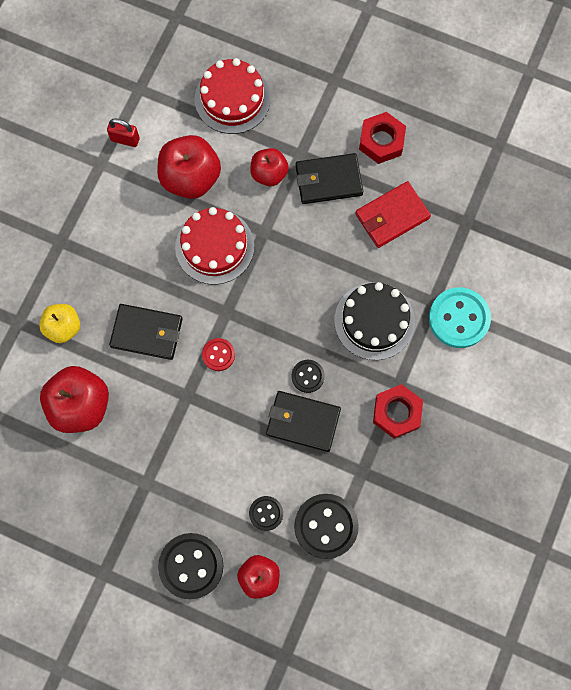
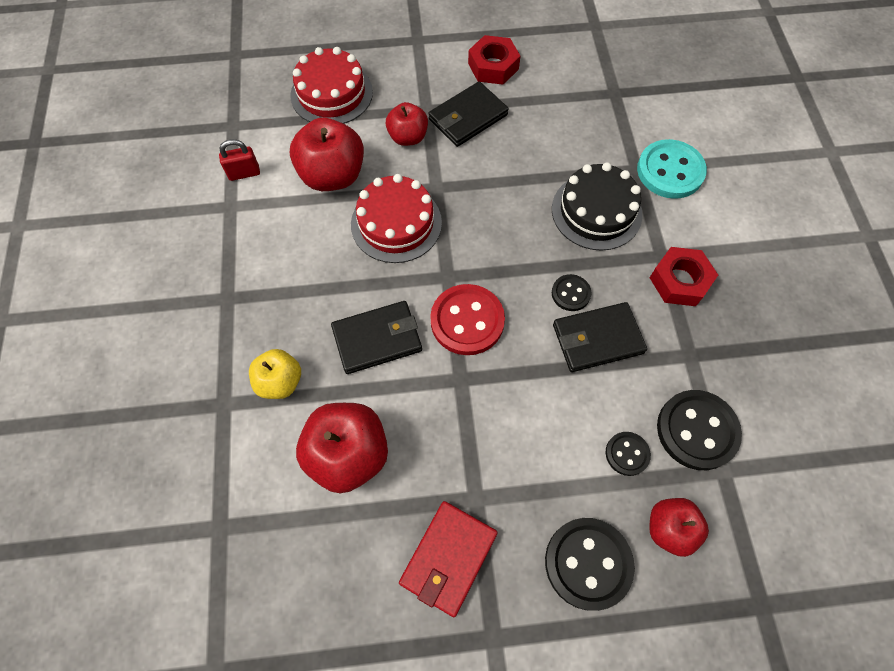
camera: 30 degrees left, 10 degrees down
(218, 355) = (467, 321): red button -> red button, size x1.86
(392, 216) = (546, 119): red wallet -> red wallet (448, 558)

